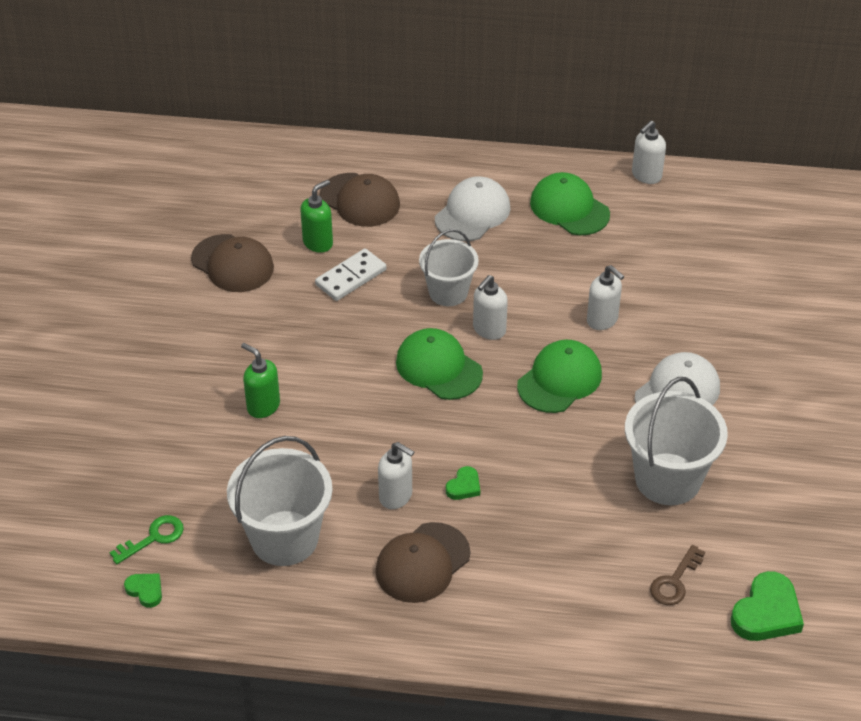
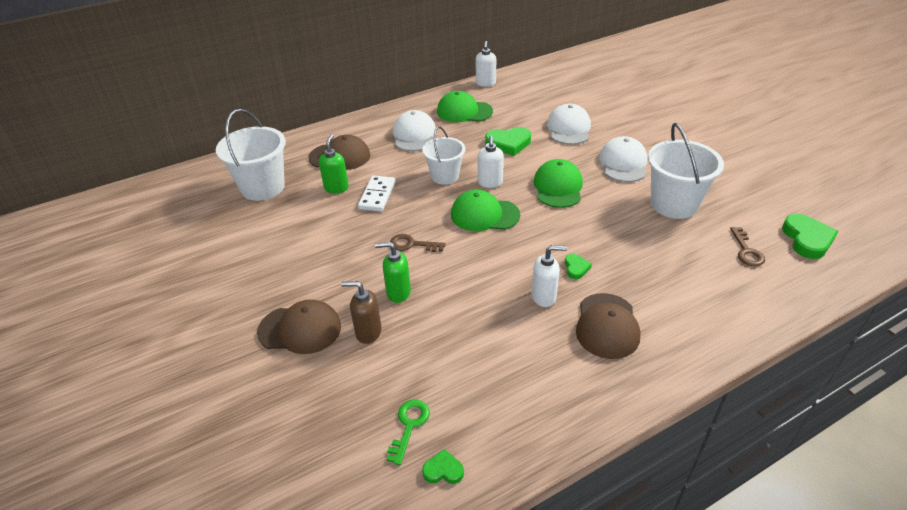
camera: 35 degrees left, 5 degrees down
(199, 431) = (368, 332): none -> brown soap dispenser
(232, 264) = (290, 223): brown cap -> brown cap (300, 329)
(284, 538) = (504, 366): white bucket -> white bucket (263, 187)
(328, 360) = (412, 244): none -> brown key
(570, 287) = (508, 144): none -> green heart
(602, 320) = (544, 150): white soap dispenser -> none
(671, 305) = (568, 128): none -> white cap

